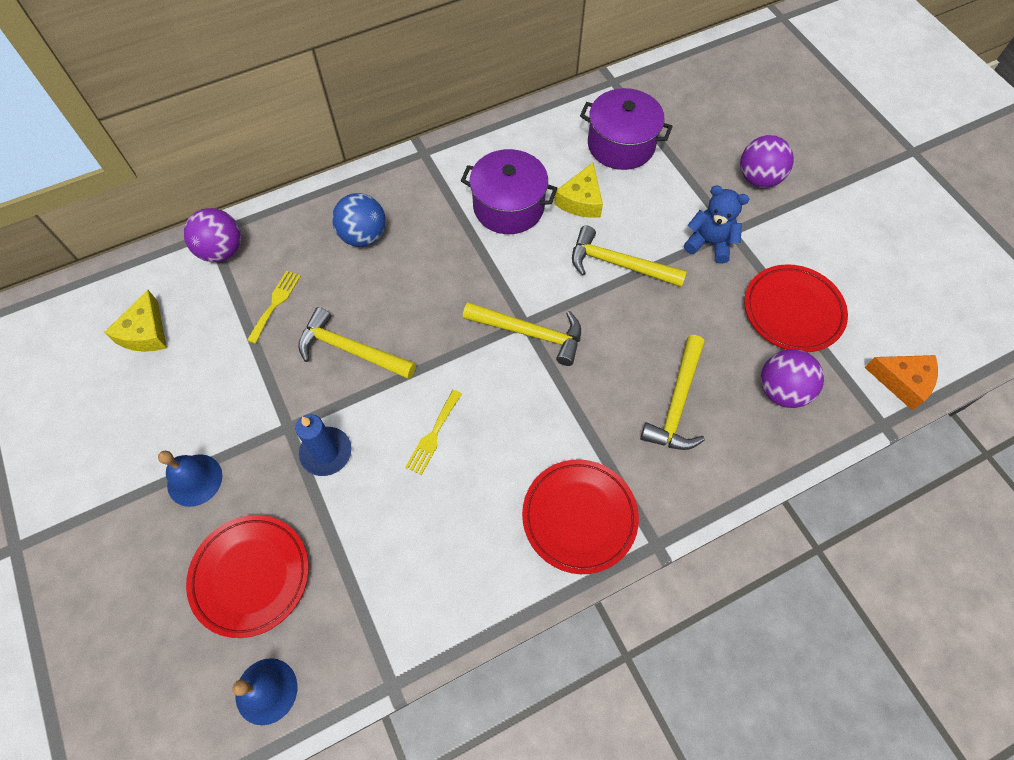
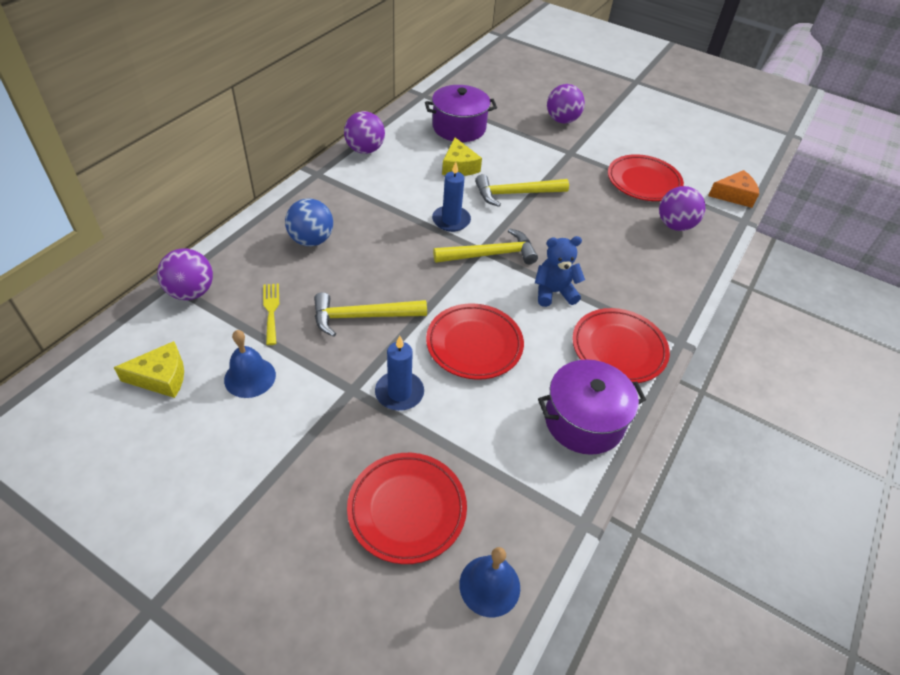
camera: 35 degrees left, 15 degrees down
(145, 332) = (161, 377): yellow cheese -> yellow cheese turned 75 degrees counterclockwise
(194, 480) = (298, 464): blue bell -> blue bell (250, 377)
(433, 435) = (474, 344): yellow fork -> red plate
(494, 138) = (365, 150): none -> purple ball
(508, 207) = (410, 186): purple pot -> purple pot (584, 421)
(520, 270) = (451, 220): none -> blue candle
(677, 403) = (621, 257): yellow hammer -> none
(709, 243) = (563, 163): blue teddy bear -> blue teddy bear (554, 292)

